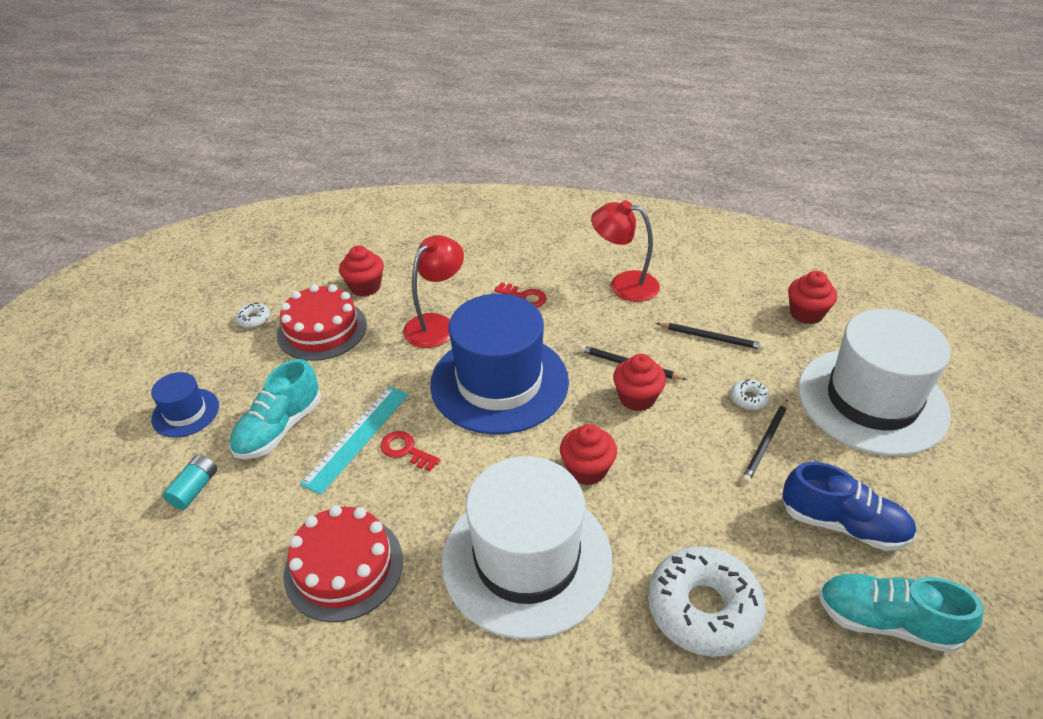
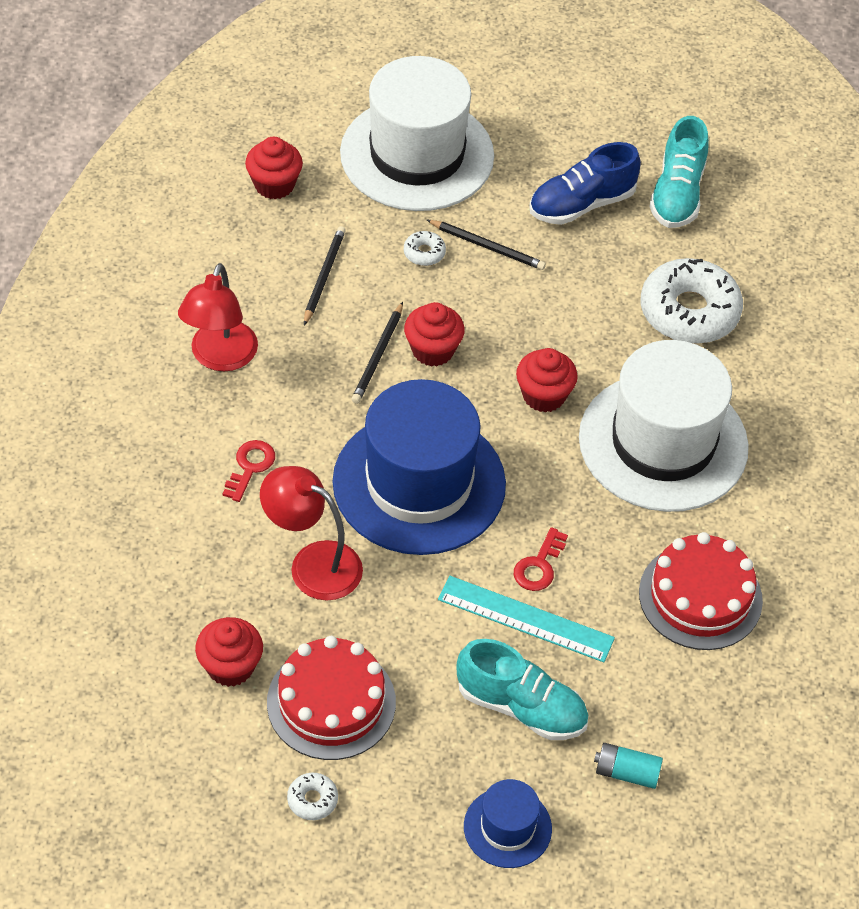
camera: 100 degrees left, 10 degrees up
(842, 524) = (581, 204): blue shoe -> blue shoe turned 135 degrees counterclockwise

